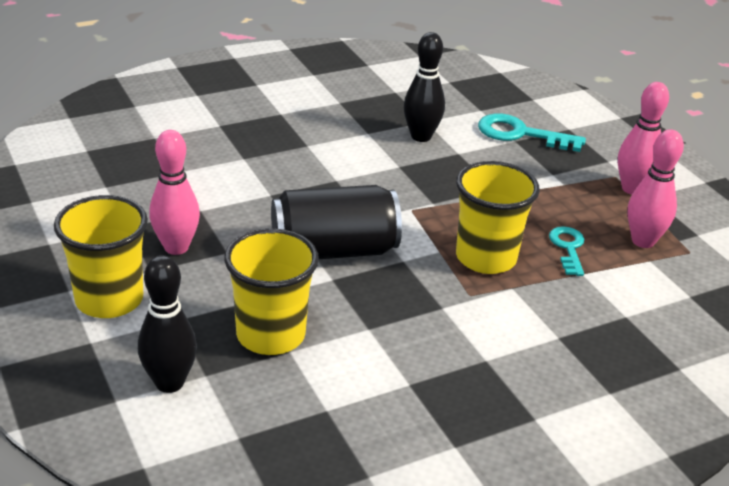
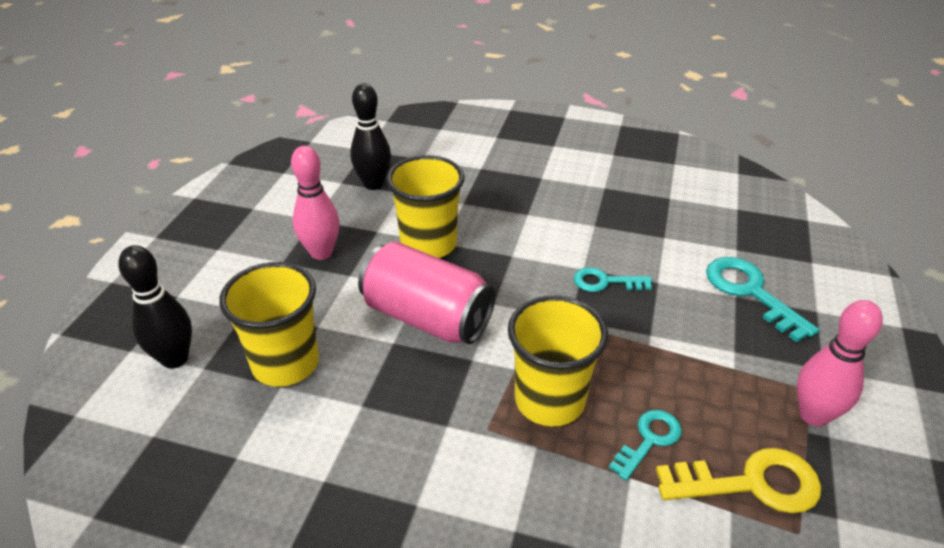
camera: 45 degrees right, 5 degrees up
(109, 300) = (228, 270): yellow cup -> yellow cup (428, 244)
(334, 250) = (427, 317): black can -> pink can
(421, 136) = (640, 250): black bowling pin -> black bowling pin (373, 184)
(425, 168) = (605, 282): none -> turquoise key
(643, 241) = (750, 483): pink bowling pin -> yellow key

